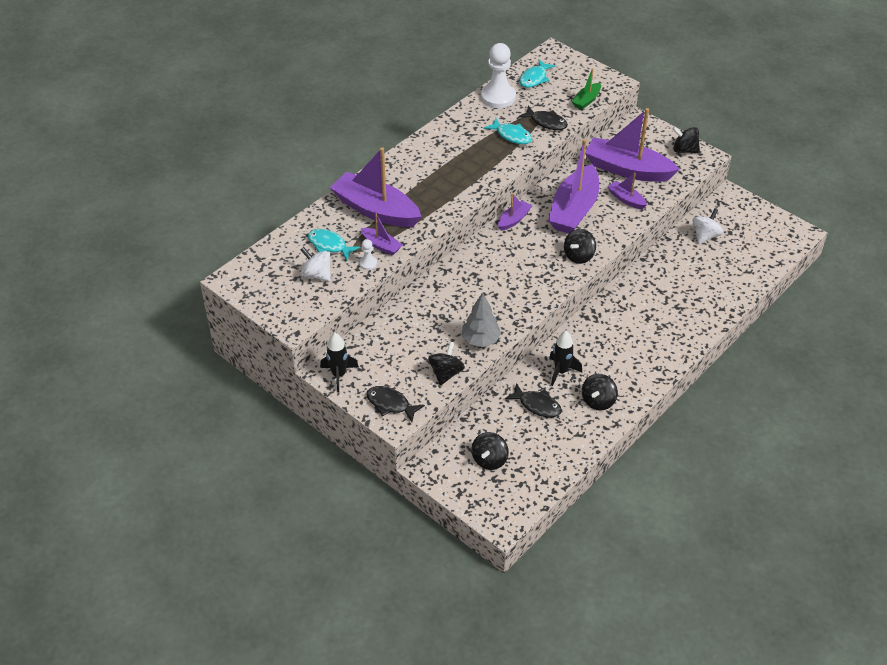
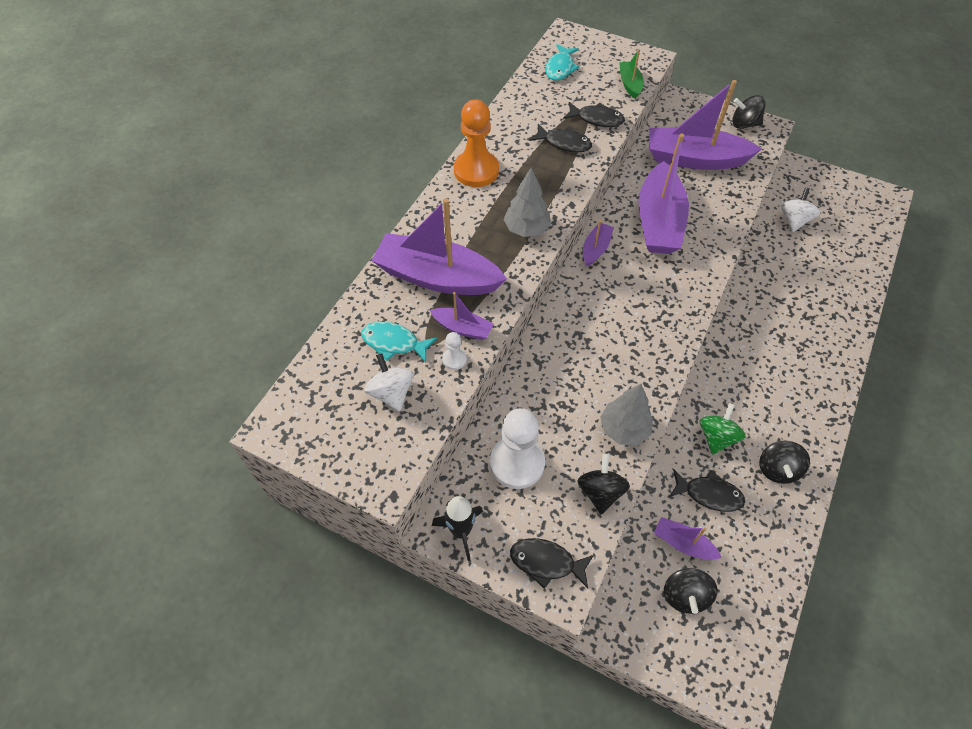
camera: 15 degrees left, 10 degrees up
(317, 275) = (391, 393): white spinning top -> white spinning top turned 45 degrees clockwise
(434, 143) = (476, 170): none -> orange pawn
(455, 191) = (526, 229): none -> grey tree
(498, 97) = (528, 98): white pawn -> white pawn (517, 463)
(511, 135) = (564, 143): turquoise fish -> black fish
(561, 371) = (716, 437): black rocket -> green spinning top
(579, 256) = (690, 281): black spinning top -> none
(586, 100) = (630, 84): green boat -> green boat turned 150 degrees clockwise
(626, 199) = (710, 196): purple boat -> purple boat (683, 543)

